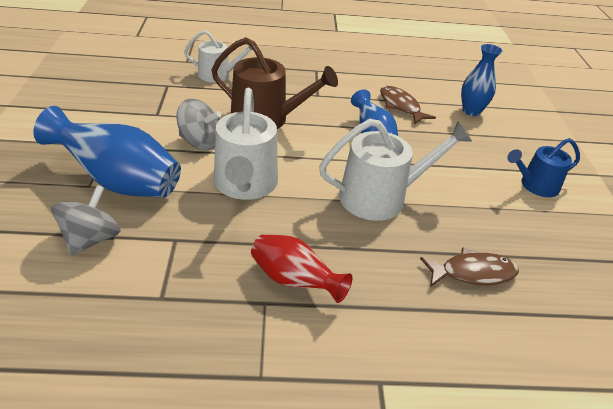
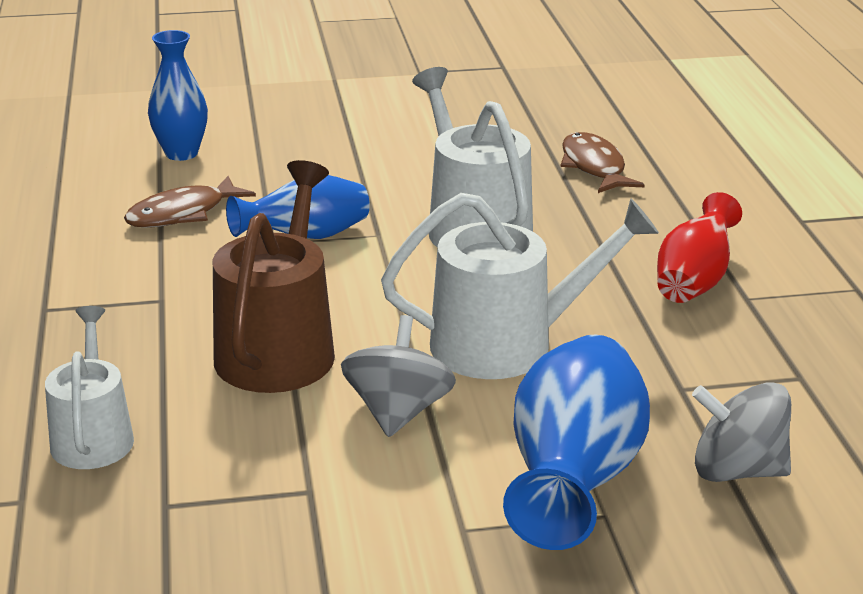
camera: 95 degrees left, 10 degrees down
(535, 185) = (383, 119): blue watering can -> none

